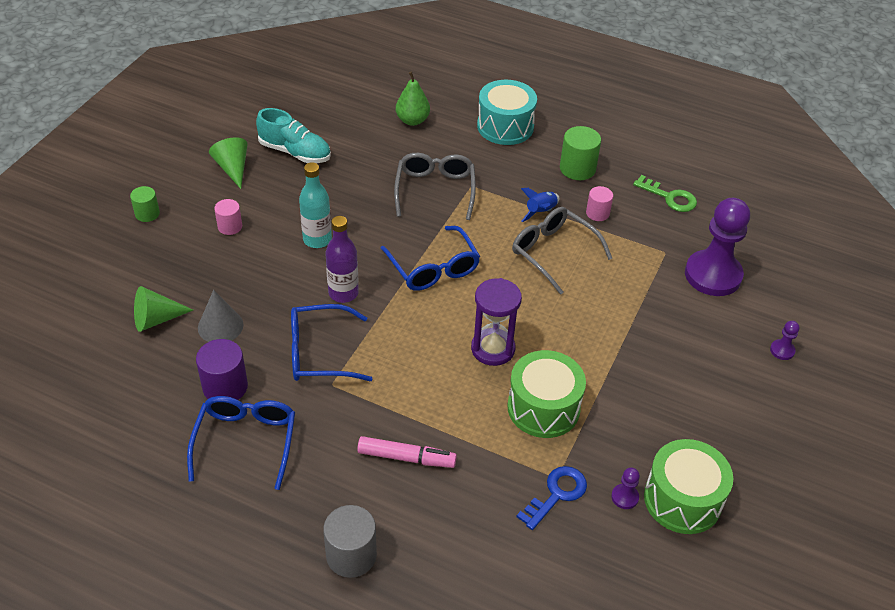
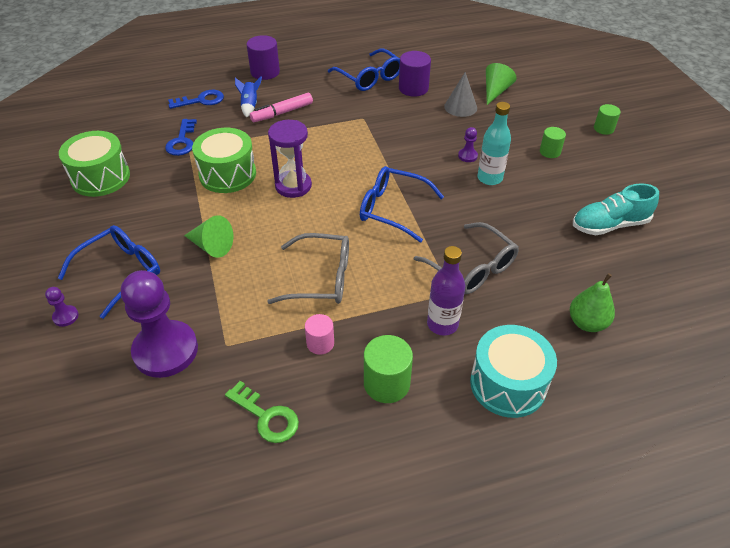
camera: 140 degrees right, 0 degrees up
(230, 226) = (550, 152): pink cylinder -> green cylinder
(233, 168) = (620, 185): green cone -> green cone (211, 246)
(319, 353) = (391, 126): blue glasses -> blue glasses (121, 272)
(343, 293) = (424, 160): purple bottle -> purple bottle (442, 324)
(351, 555) = (265, 72): grey cylinder -> purple cylinder
(481, 557) = (201, 100): none -> blue key
(540, 212) = (369, 308): blue rocket -> blue rocket (250, 105)
(624, 497) = (139, 160): purple pawn -> purple pawn (467, 156)
(669, 197) = (266, 416): green key -> green key turned 135 degrees counterclockwise

